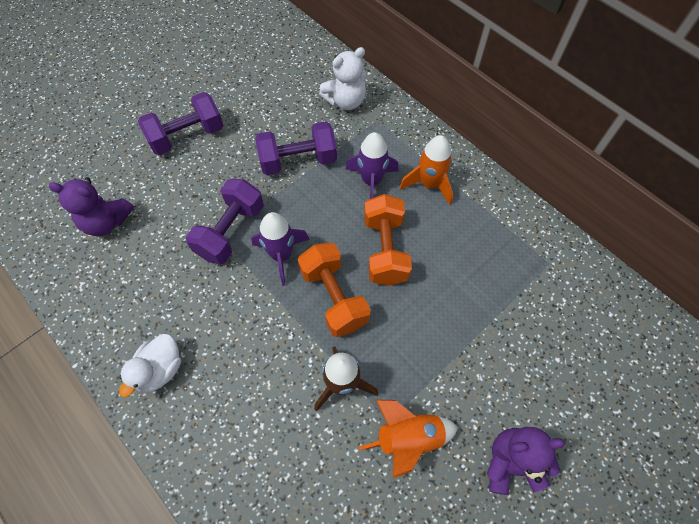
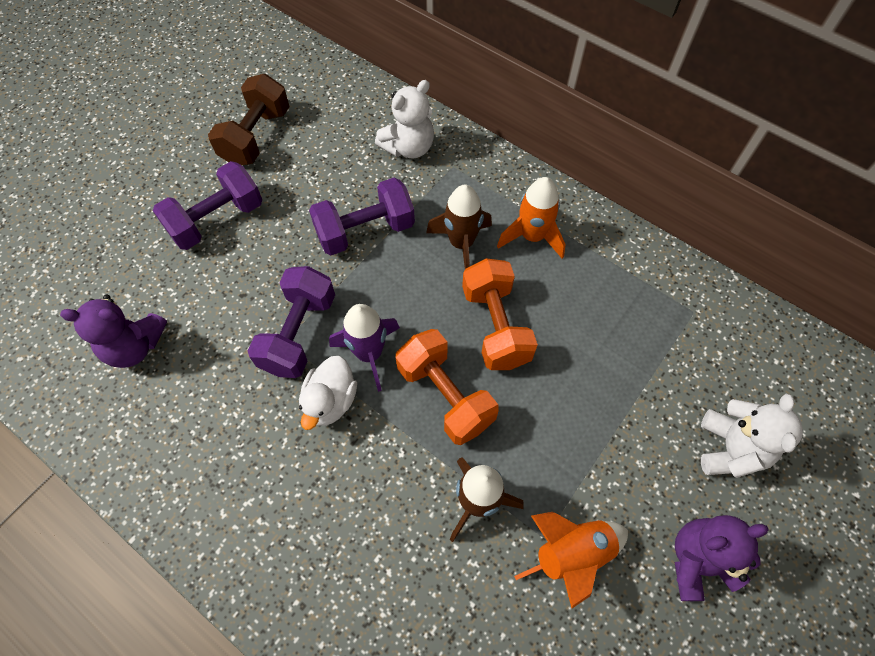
camera: 10 degrees left, 0 degrees up
(160, 369) = (245, 525): white duck -> white duck (330, 401)
(230, 77) = (256, 137): none -> brown dumbbell
(371, 181) = (461, 243): purple rocket -> brown rocket
(556, 378) = (730, 449): none -> white teddy bear

